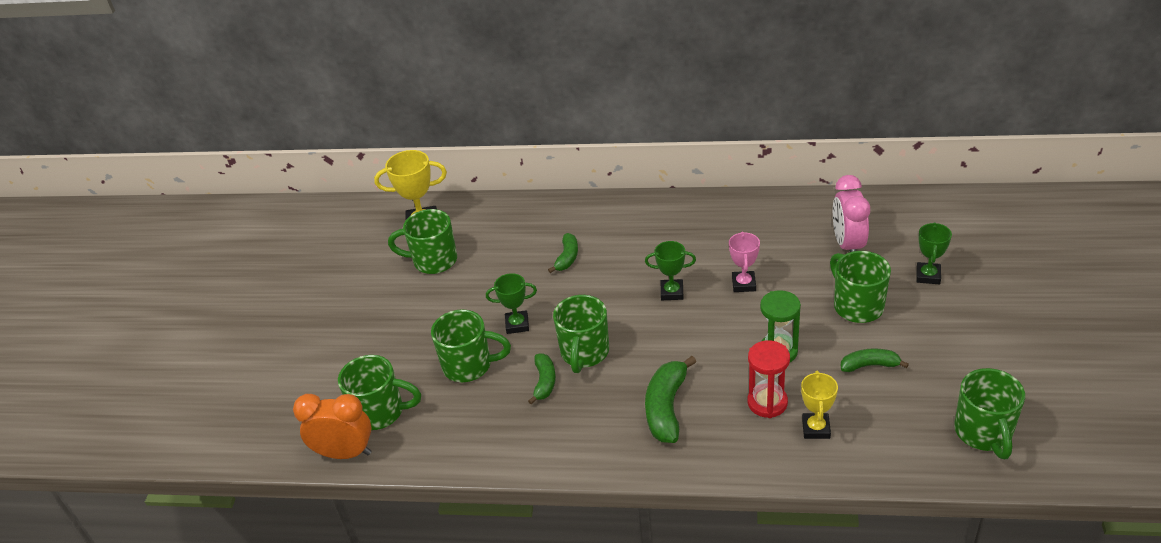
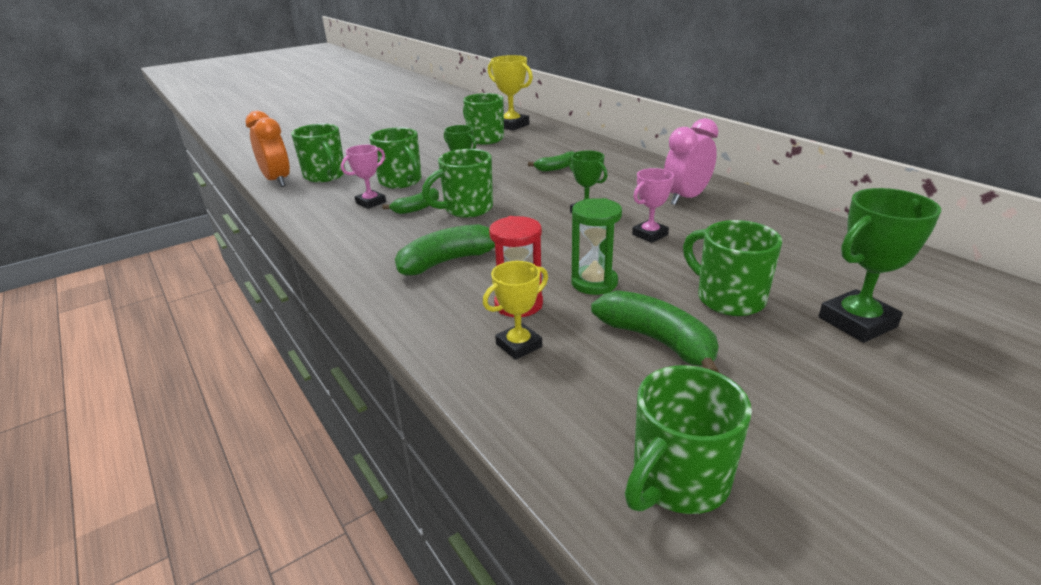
camera: 45 degrees right, 10 degrees down
(494, 406) = (371, 202): none -> pink trophy
(848, 245) = (799, 260): pink clock -> pink clock (686, 198)
(857, 306) = (728, 298): green mug -> green mug turned 60 degrees counterclockwise
(869, 365) = (657, 341): green banana -> green banana, size x1.66
(928, 276) = (857, 322): green trophy -> green trophy, size x1.56

